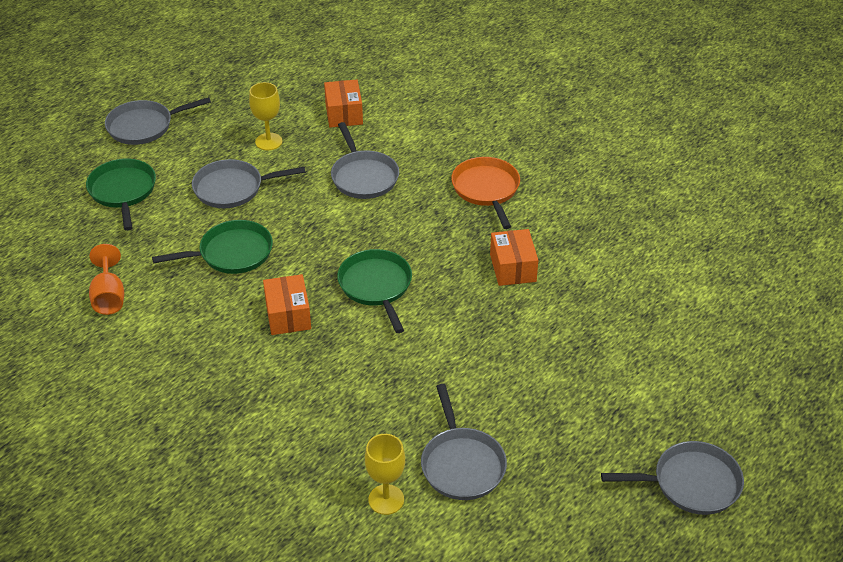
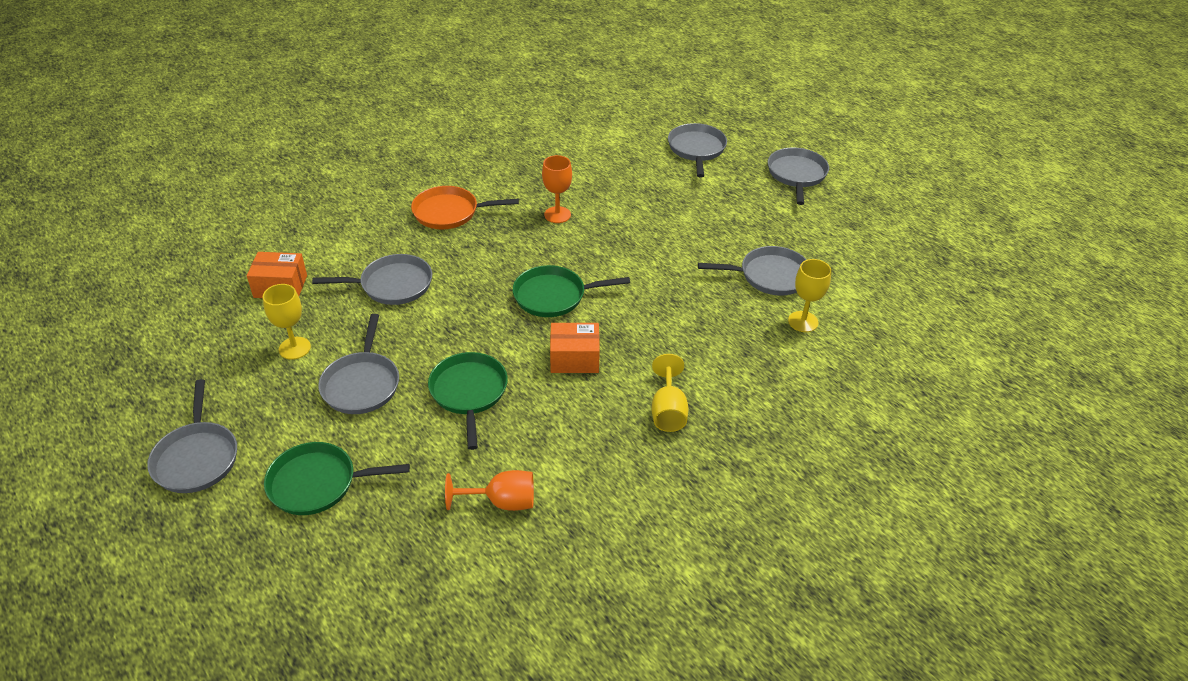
camera: 80 degrees left, 0 degrees up
(227, 393) = (668, 411): none -> yellow goblet
(512, 268) = (557, 215): orange box -> orange goblet
(702, 373) = (696, 149): none -> grey pan

